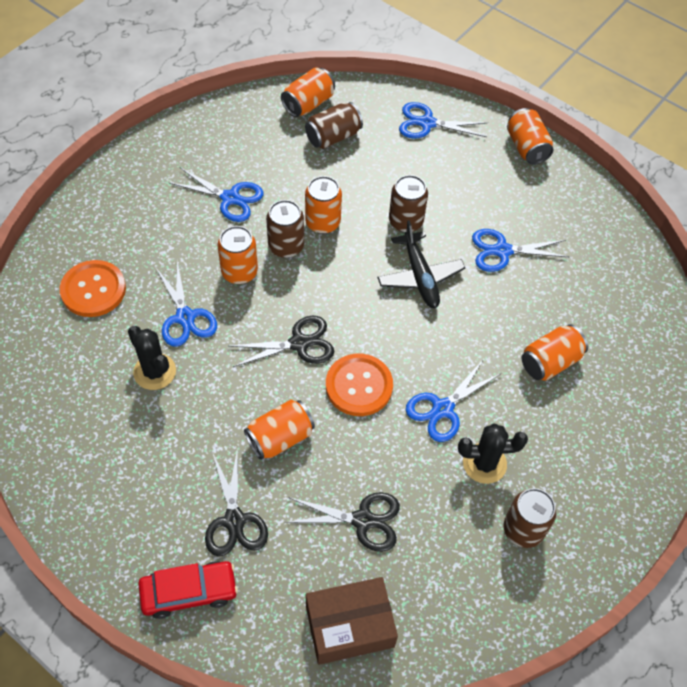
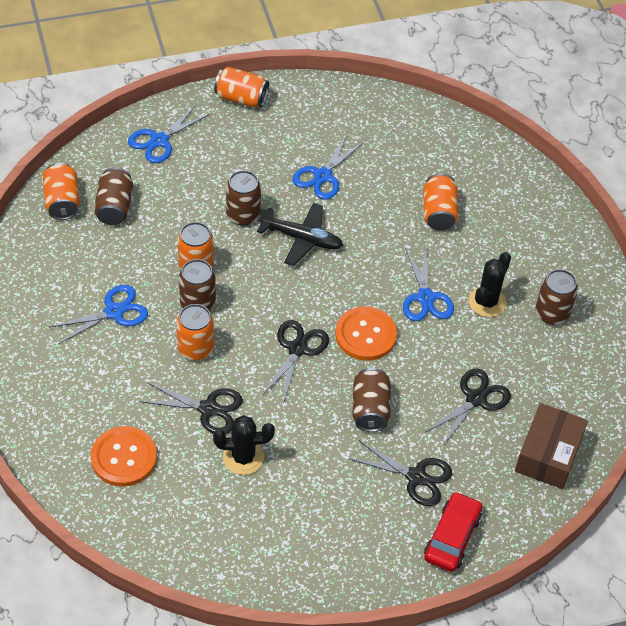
camera: 55 degrees left, 5 degrees down
(185, 317) = (208, 409): blue scissors -> black scissors
(280, 438) = (370, 409): orange can -> brown can

